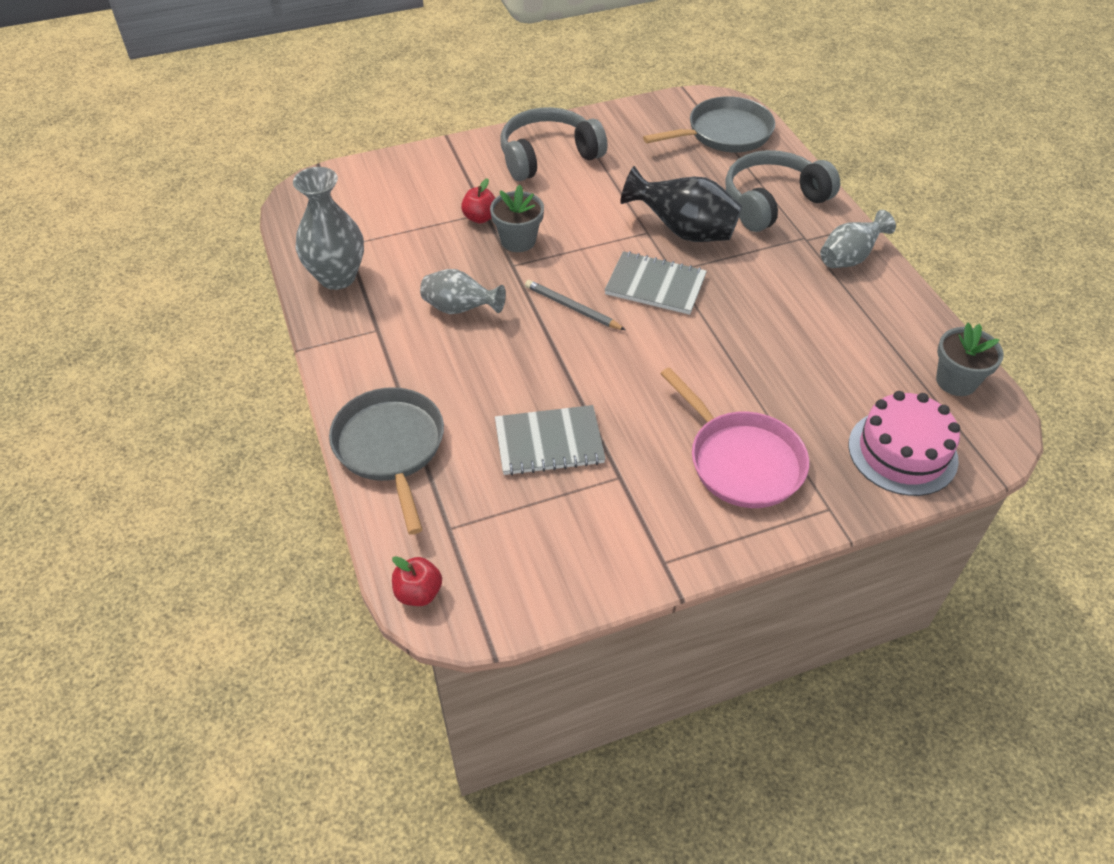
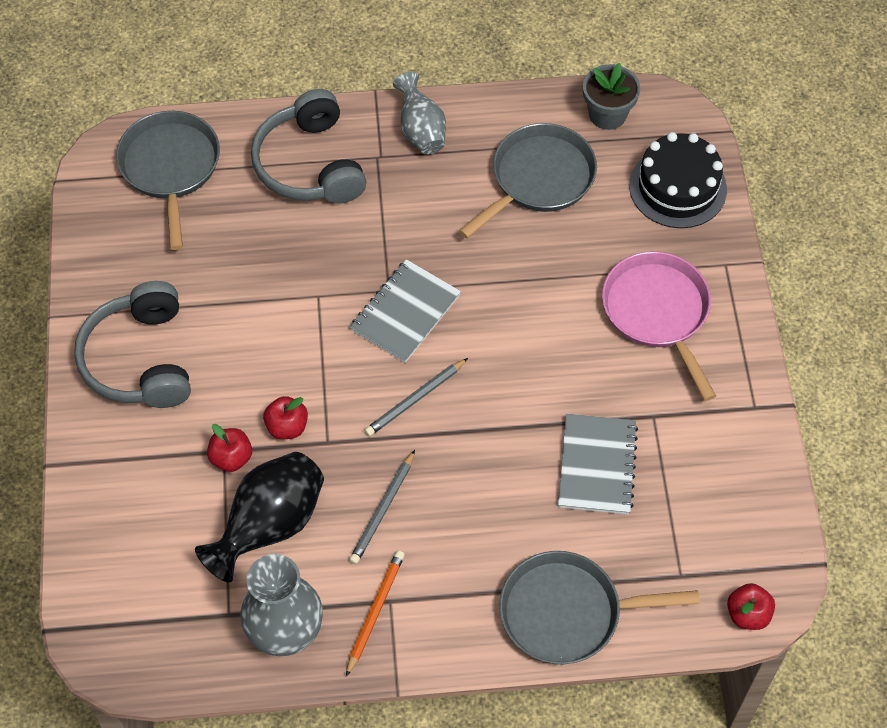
camera: 75 degrees left, 10 degrees up
(365, 323) = (375, 612): none -> orange pencil
(460, 309) = (383, 509): grey vase -> grey pencil
(518, 240) = (287, 427): grey flower pot -> red apple
(683, 231) = (329, 261): black vase -> black vase (270, 526)
(741, 461) = (658, 312): pink pan -> pink pan turned 90 degrees counterclockwise
(846, 344) = (538, 179): none -> grey pan
(902, 452) = (677, 187): pink cake -> black cake

